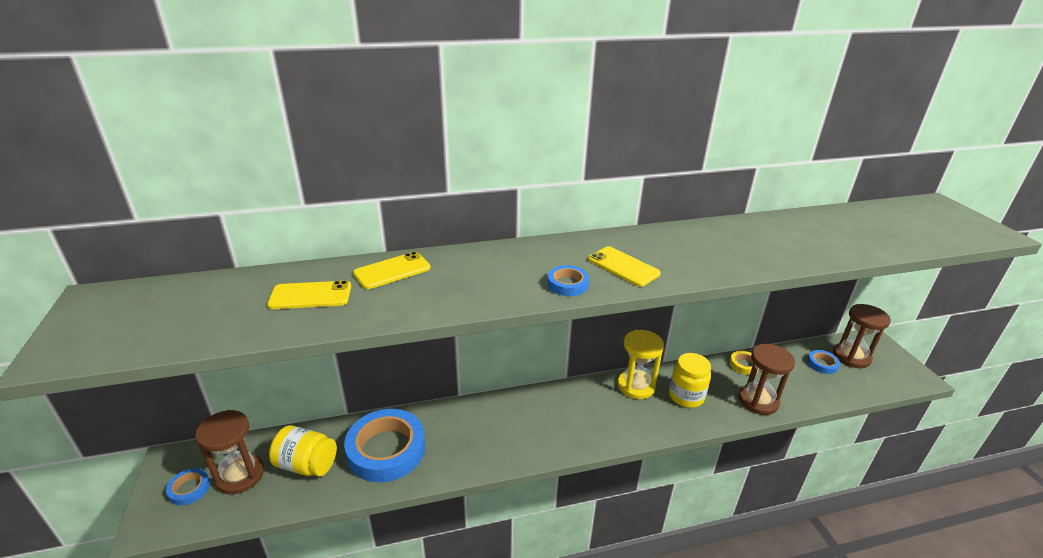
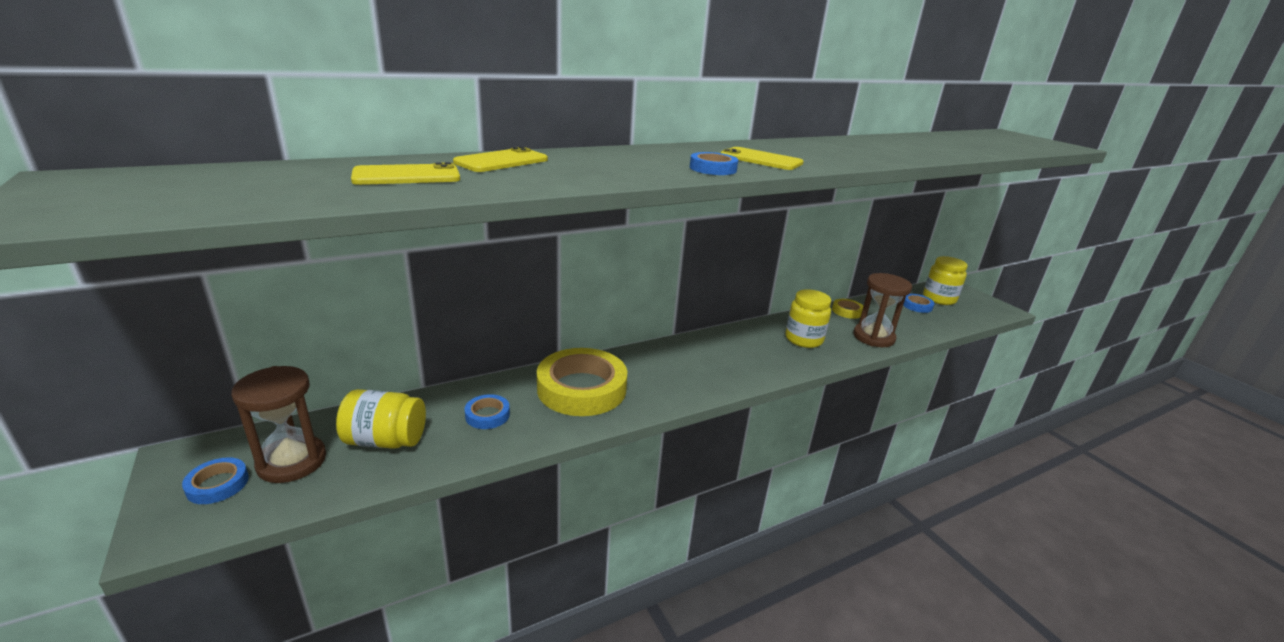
camera: 15 degrees left, 5 degrees down
(386, 449) = (487, 415): blue tape -> blue tape, size x0.45
(468, 431) = (582, 388): none -> yellow tape
(636, 386) = (750, 335): yellow hourglass -> none
(851, 357) = (939, 299): brown hourglass -> yellow jar

